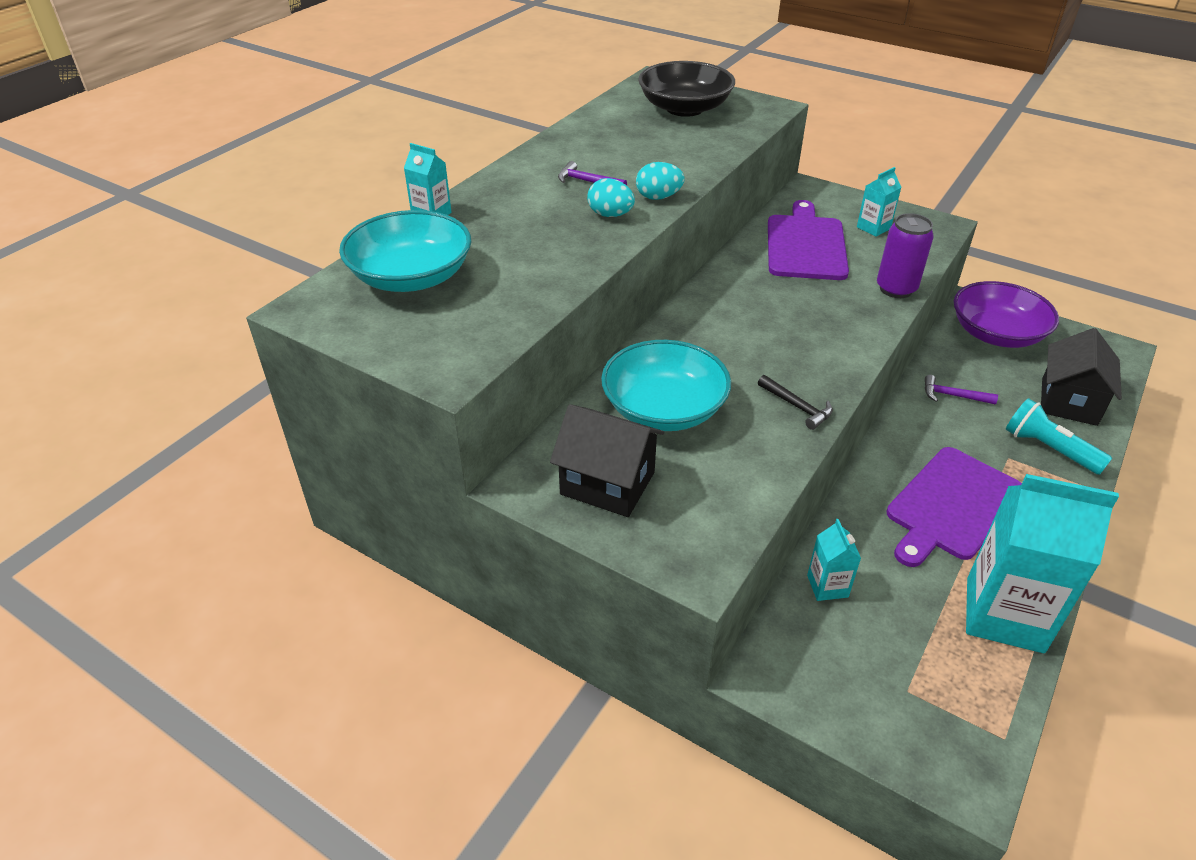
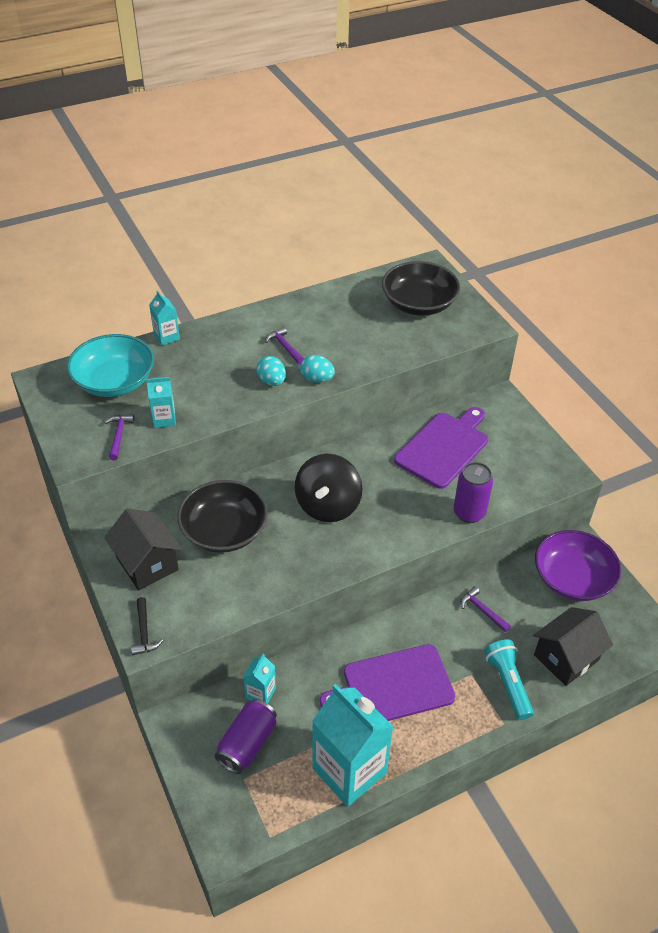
camera: 30 degrees right, 5 degrees up
(481, 327) = (119, 435): none -> purple hammer
(664, 409) = (224, 530): turquoise bowl -> black bowl
(751, 338) = (328, 505): none -> black spinning top
(797, 407) = (305, 569): black hammer -> black hammer (144, 632)
(871, 649) = (247, 744): none -> purple can
(873, 228) = (511, 454): turquoise carton -> turquoise carton (164, 419)

